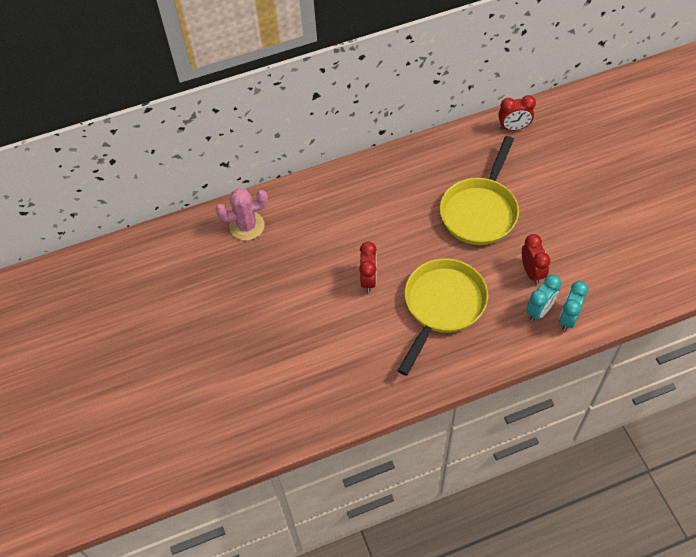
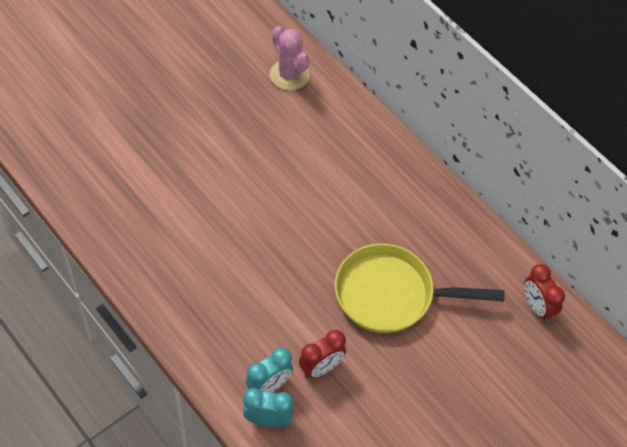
camera: 65 degrees right, 0 degrees up
(368, 280) = (257, 203): red clock -> none
(442, 306) = (244, 282): yellow pan -> none
(539, 310) = (269, 386): turquoise clock -> turquoise clock turned 60 degrees counterclockwise

